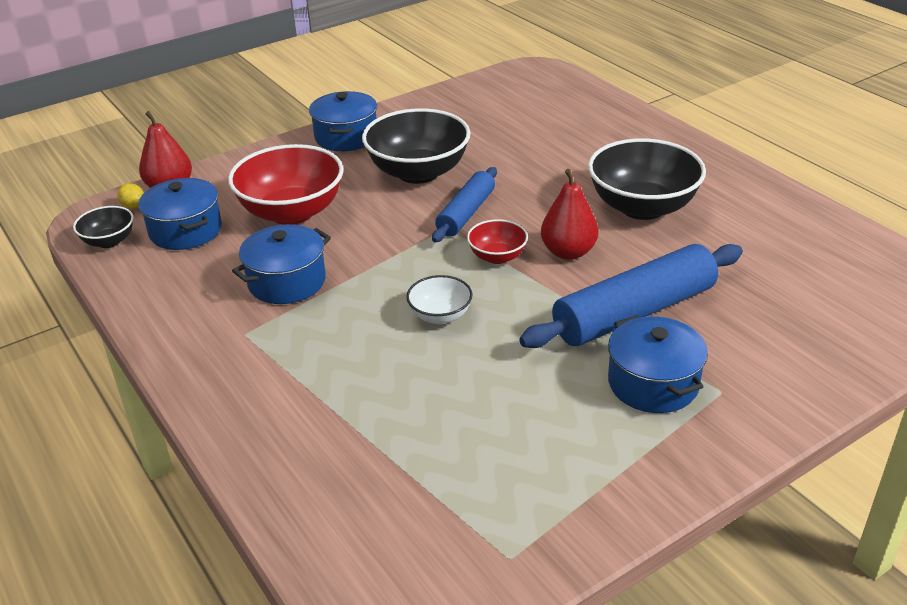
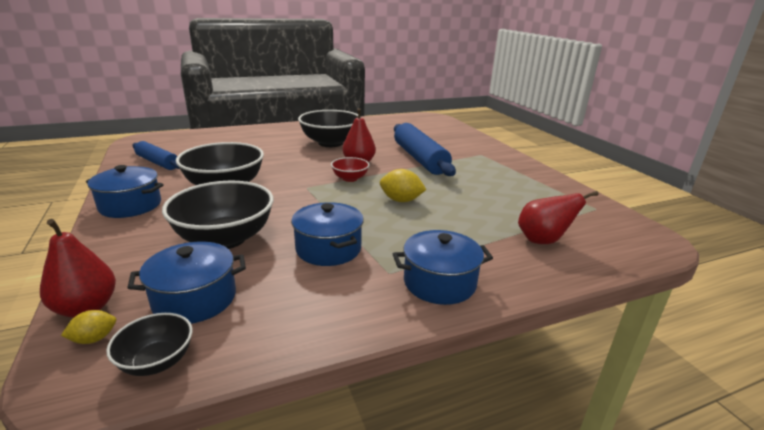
camera: 80 degrees left, 10 degrees down
(292, 212) = (225, 239): red bowl -> black bowl
(356, 470) = (542, 241): none -> red pear
(440, 316) = (401, 200): white bowl -> yellow lemon
(466, 213) = (295, 180): blue rolling pin -> blue rolling pin (158, 162)
(653, 383) = (474, 164): blue pot -> blue pot (439, 282)

